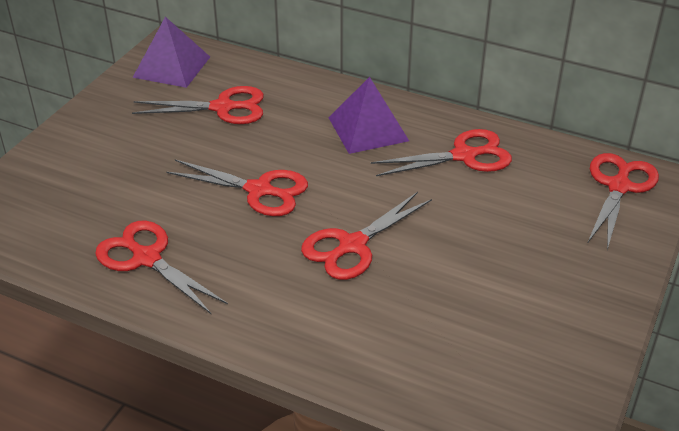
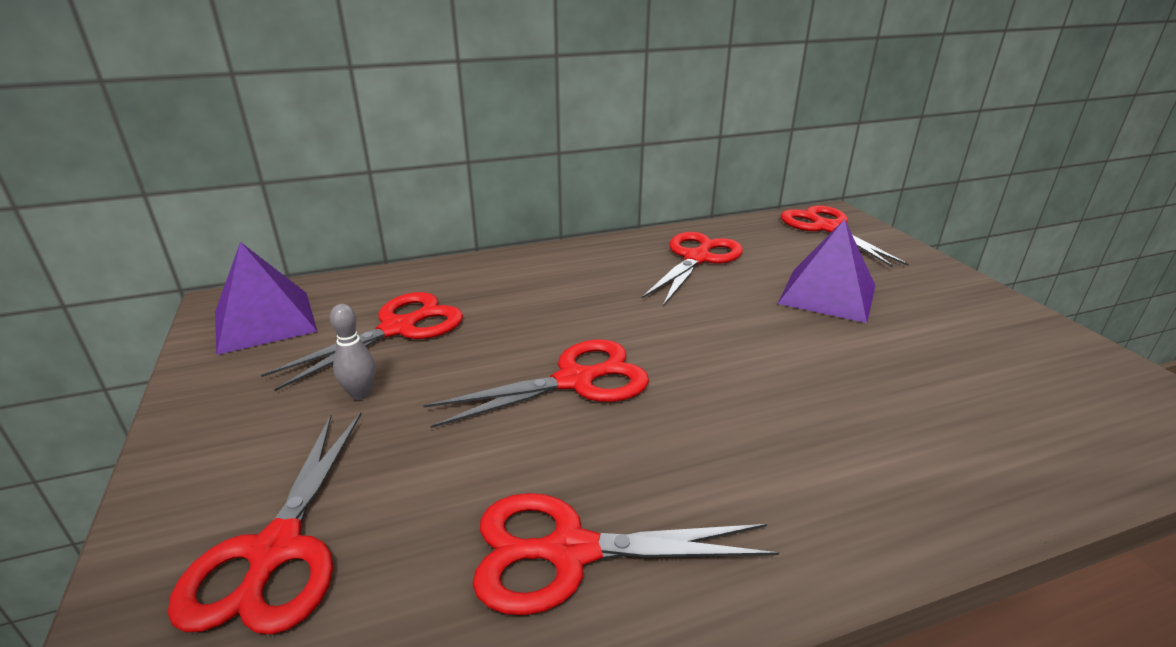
camera: 45 degrees left, 10 degrees down
(162, 137) = (360, 394): none -> grey bowling pin
(352, 245) = (754, 373): red scissors -> red scissors (275, 551)
(368, 129) = (585, 277): purple pyramid -> purple pyramid (827, 294)

